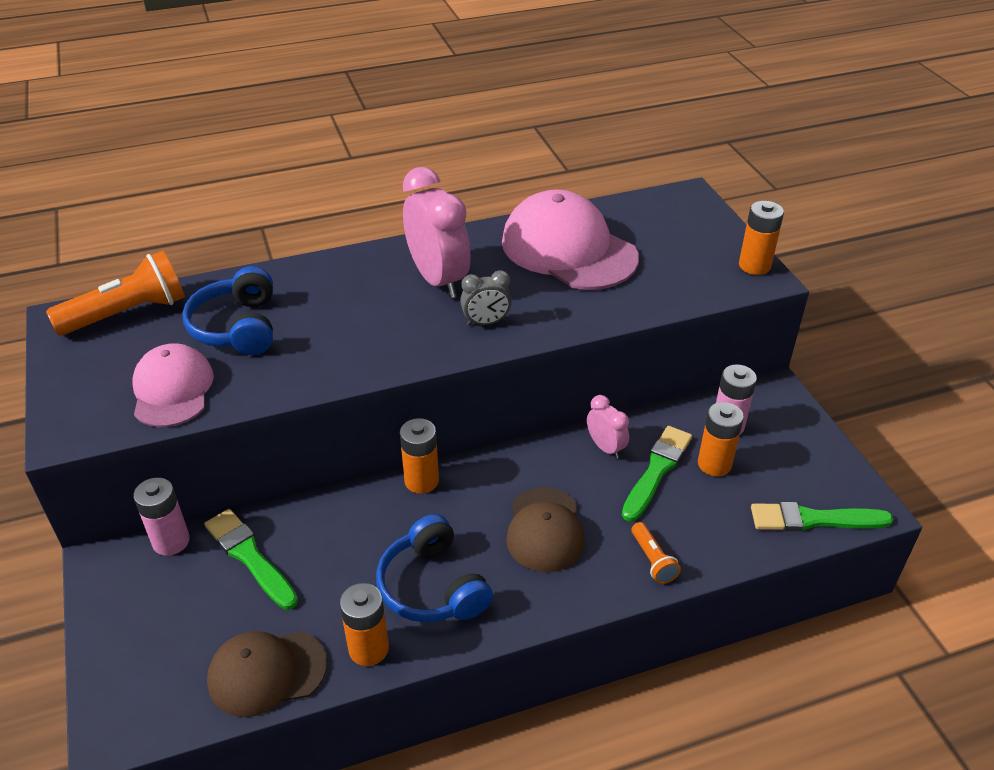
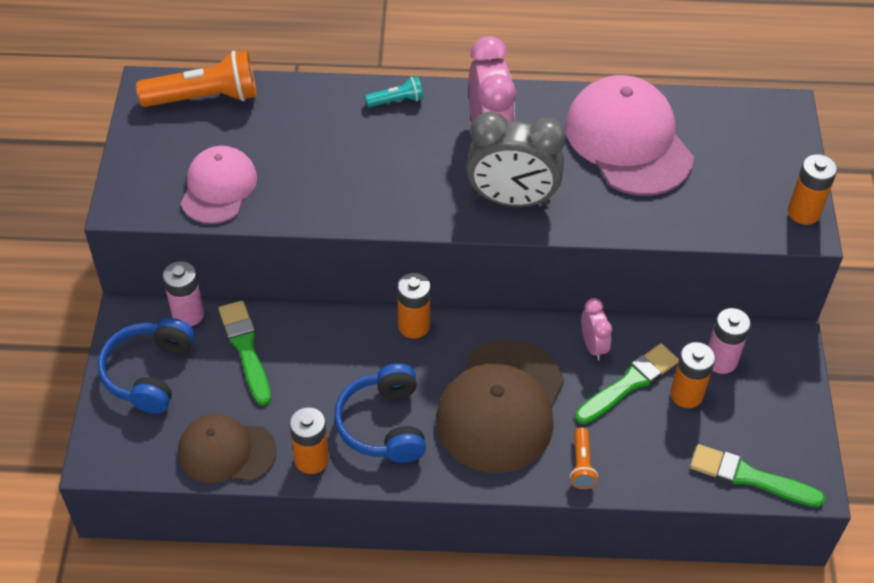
camera: 20 degrees right, 10 degrees up
(237, 327) = (292, 140): blue headphones -> blue headphones (149, 373)
(332, 269) = (396, 101): none -> turquoise flashlight
(486, 322) = (512, 200): grey clock -> grey clock, size x1.96
(545, 530) = (500, 406): brown cap -> brown cap, size x1.63

